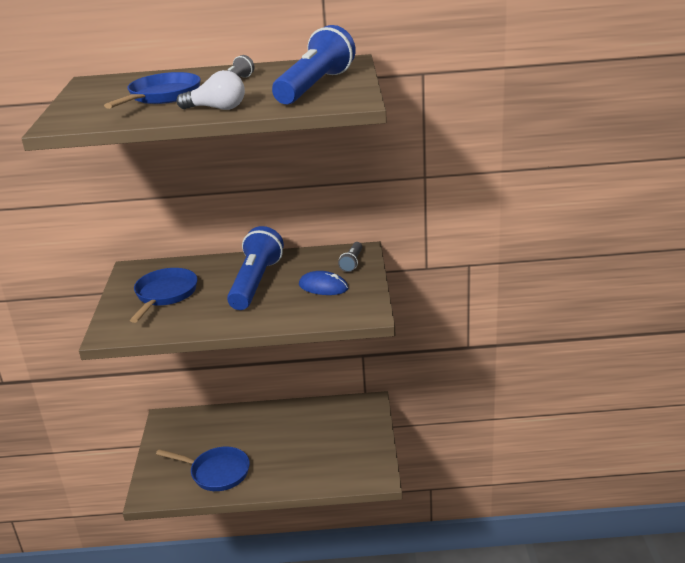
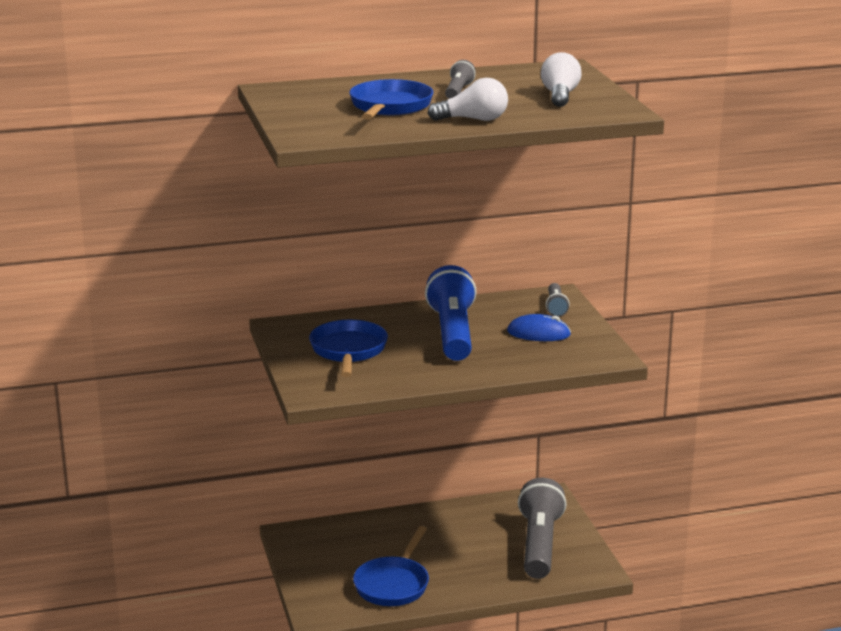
camera: 15 degrees left, 5 degrees down
(216, 472) = (393, 584): blue pan -> blue pan turned 105 degrees clockwise
(315, 87) = (560, 96): blue flashlight -> white light bulb
(343, 447) = (539, 545): none -> grey flashlight

